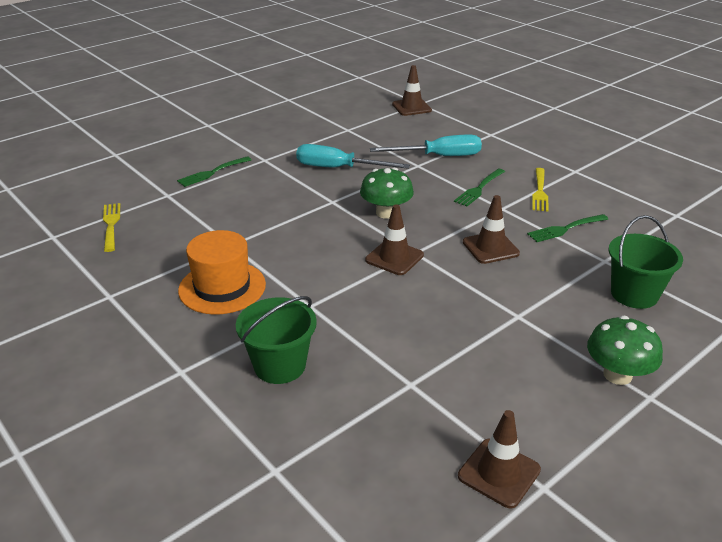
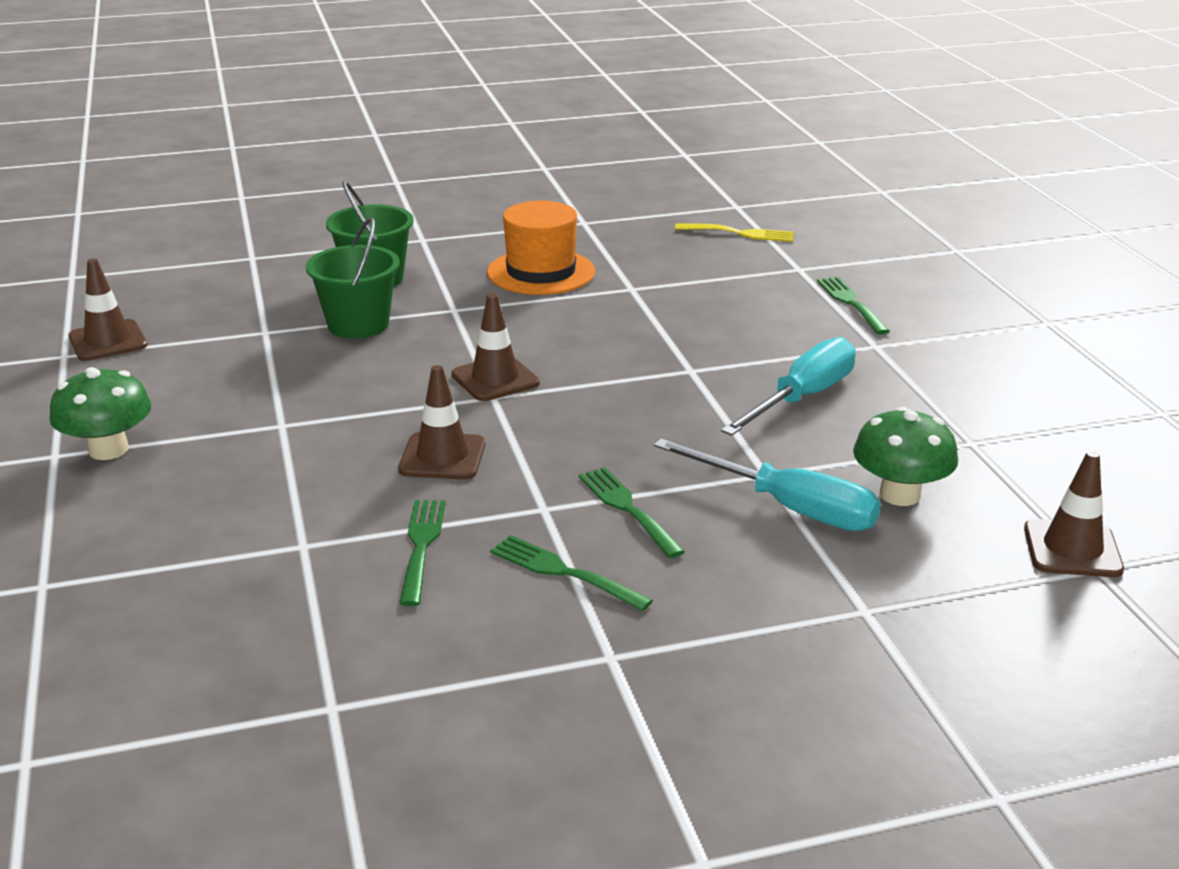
camera: 115 degrees right, 5 degrees down
(386, 213) = (619, 402): green mushroom -> green mushroom (900, 494)
(439, 156) = (788, 507): turquoise screwdriver -> turquoise screwdriver turned 75 degrees counterclockwise
(539, 191) = (564, 572): yellow fork -> green fork
(634, 294) = (205, 533): green bucket -> green bucket (358, 324)

